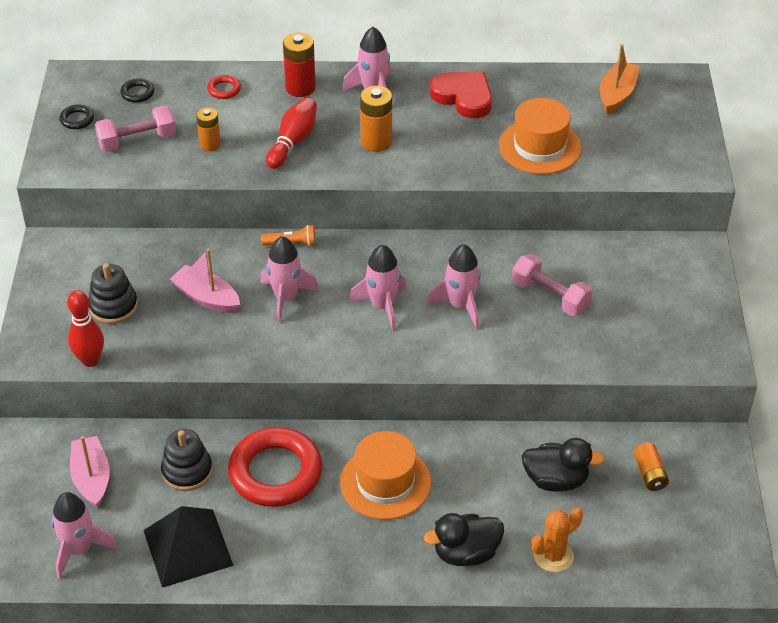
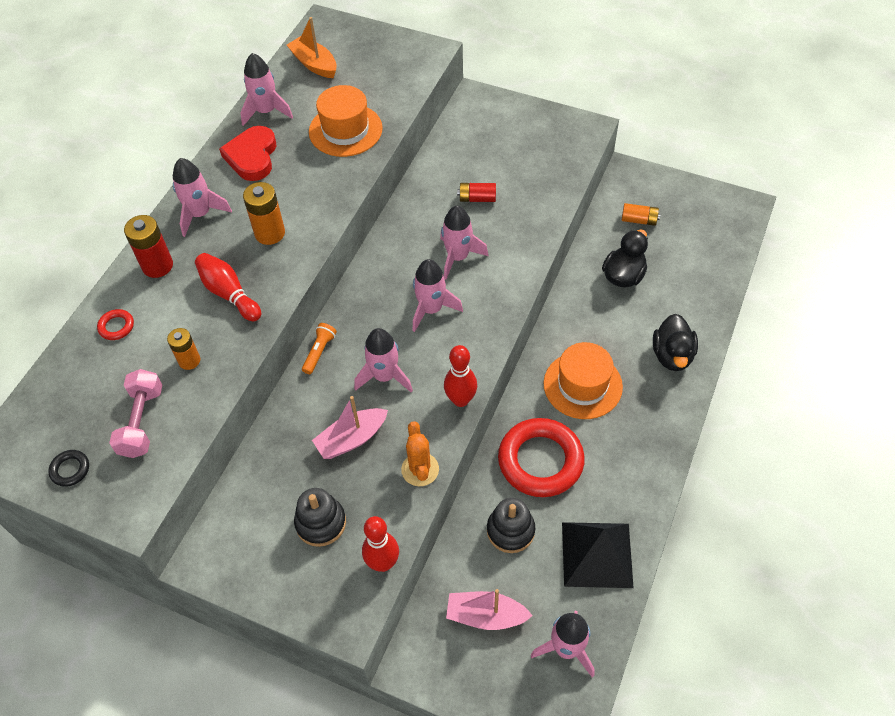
camera: 65 degrees left, 10 degrees up
(137, 93) = (68, 402): black ring -> none
(285, 361) = (461, 400): none -> red bowling pin
(463, 97) = (252, 156): red heart -> red heart turned 60 degrees counterclockwise
(528, 85) = (266, 111): none -> pink rocket
(550, 296) = (477, 198): pink dumbbell -> red battery
(553, 555) = (692, 302): orange cactus -> orange cactus (420, 469)

